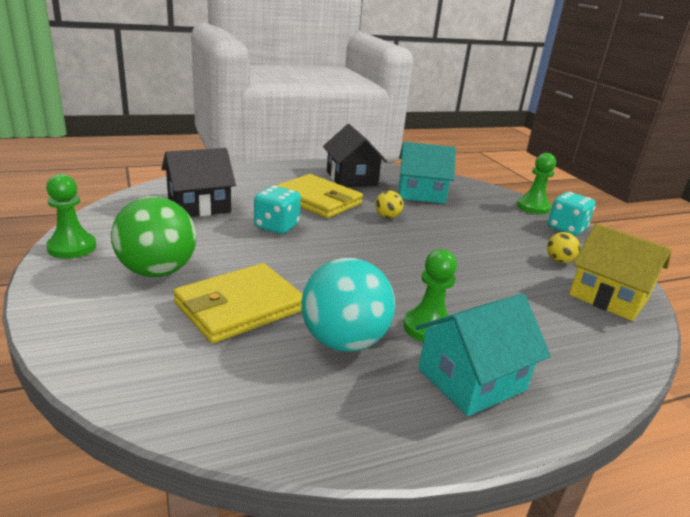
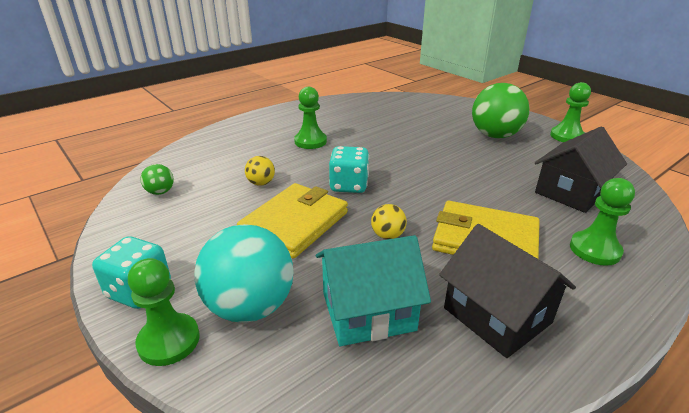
camera: 165 degrees right, 5 degrees up
(239, 307) = (424, 129): yellow wallet -> yellow wallet (295, 223)
(252, 181) = (594, 250): none -> green pawn
(276, 226) = (476, 188): turquoise dice -> turquoise dice (349, 185)
(344, 341) = (355, 127): turquoise ball -> turquoise ball (250, 307)
(471, 379) = (283, 125): turquoise house -> none
(559, 260) = (186, 223): yellow ball -> yellow ball (261, 183)
(608, 297) = (160, 192): yellow house -> green ball

